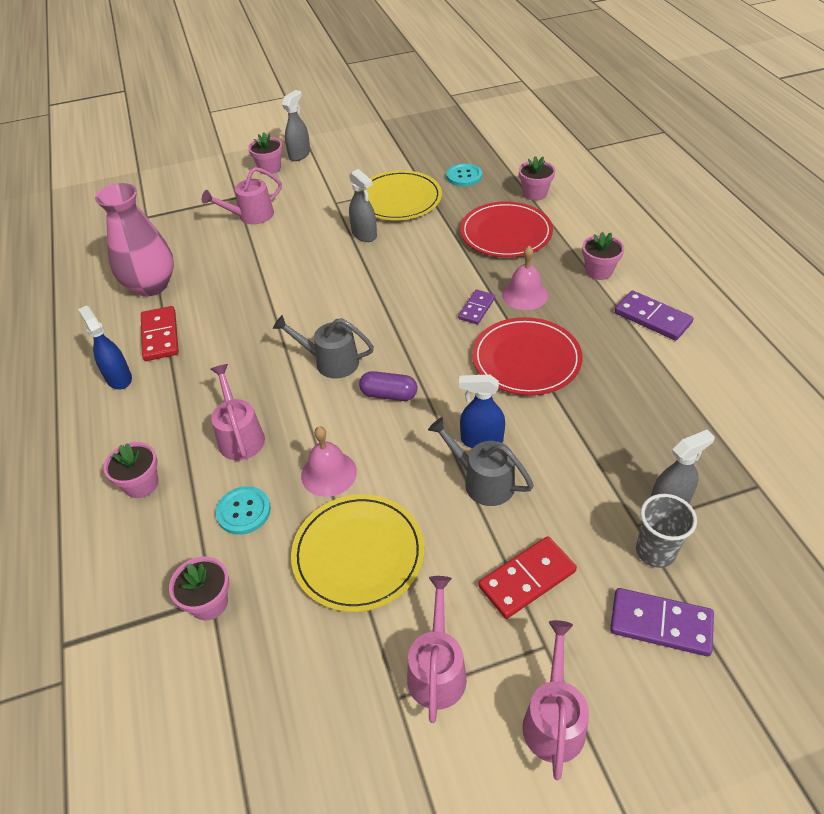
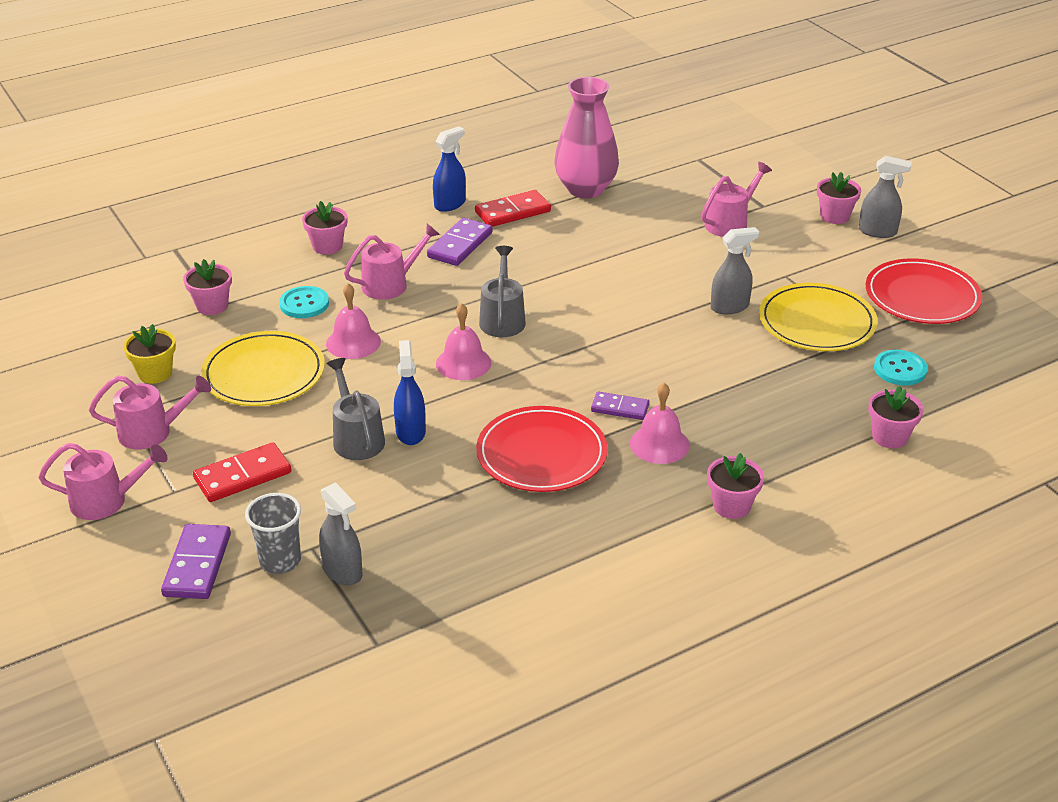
camera: 75 degrees right, 10 degrees down
(251, 216) = (730, 223): pink watering can -> pink watering can turned 90 degrees clockwise
(324, 667) = (155, 373): none -> yellow flower pot
(364, 234) = (730, 307): grey spray bottle -> grey spray bottle turned 150 degrees counterclockwise
(389, 394) = (463, 363): purple capsule -> pink bell
(482, 481) = (356, 437): grey watering can -> grey watering can turned 45 degrees counterclockwise
(506, 233) = (782, 418): red plate -> red plate (922, 296)
(527, 579) = (243, 476): red domino -> red domino turned 75 degrees counterclockwise
(652, 318) = (649, 557): purple domino -> purple domino (460, 245)

